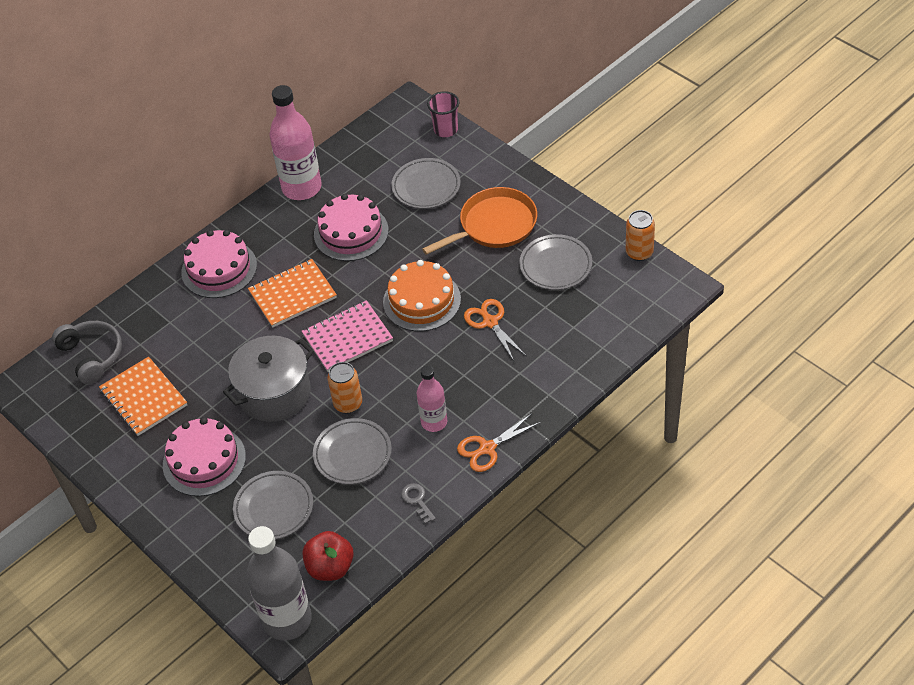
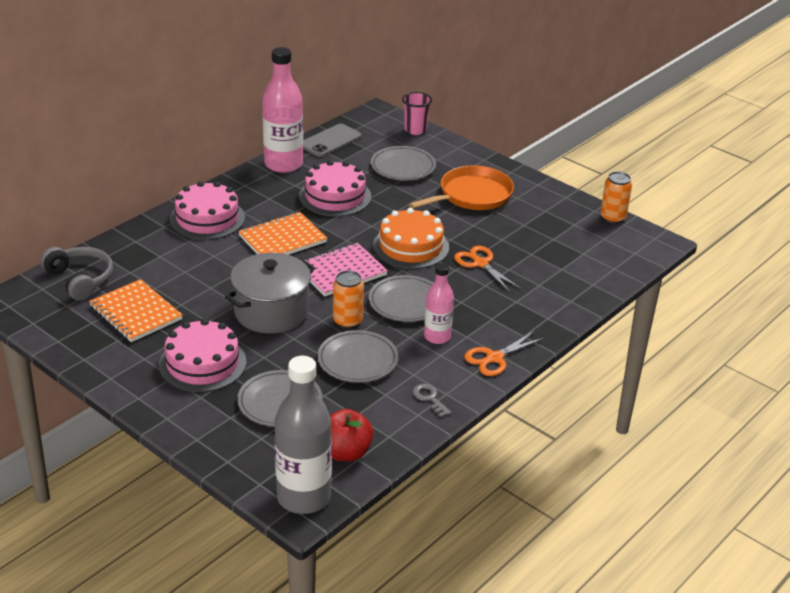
camera: 10 degrees left, 15 degrees down
(353, 151) = (330, 141): none -> grey phone
(555, 265) = (536, 225): grey plate -> grey plate (406, 302)

